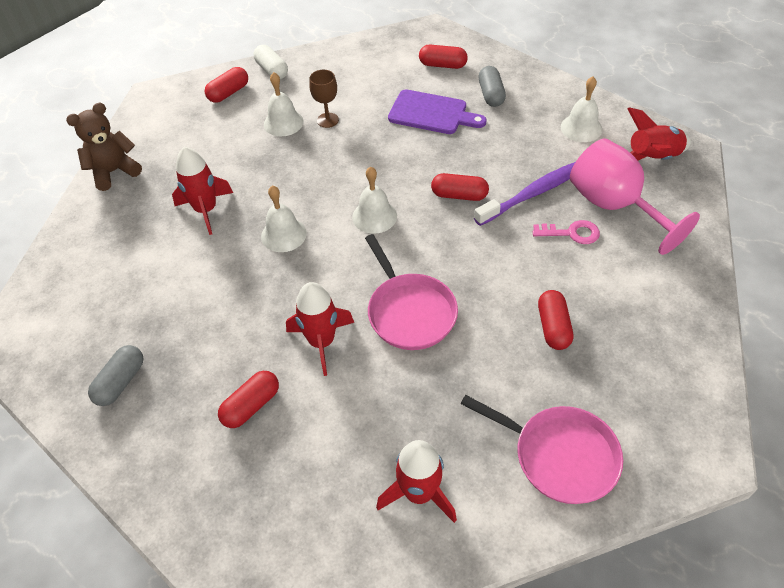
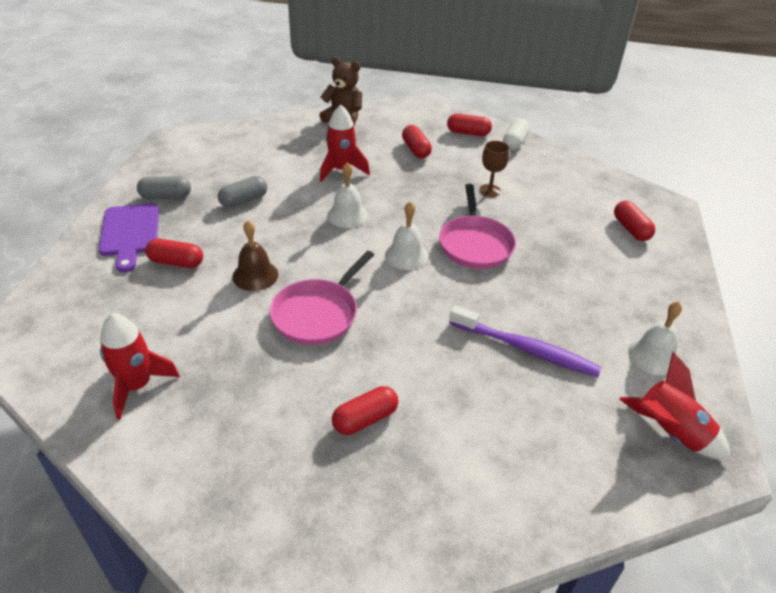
camera: 55 degrees right, 10 degrees down
(283, 122) = (464, 170): white bell -> none
(322, 342) = (255, 275): red rocket -> brown bell
(431, 113) = (560, 244): purple cutting board -> purple cutting board (130, 233)
(459, 195) = (476, 298): red capsule -> red capsule (416, 150)
(491, 94) = (627, 273): grey capsule -> grey capsule (244, 200)
(560, 455) = (217, 473): pink pan -> pink pan (475, 244)
(571, 233) = (497, 395): pink key -> none
(614, 206) = (565, 419): pink goblet -> none

